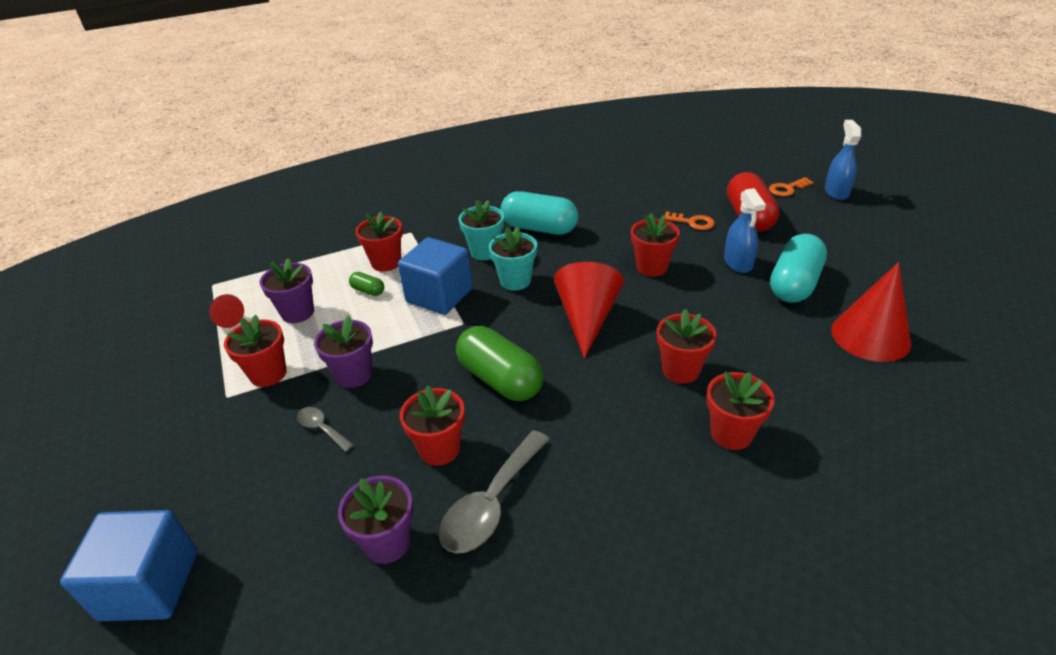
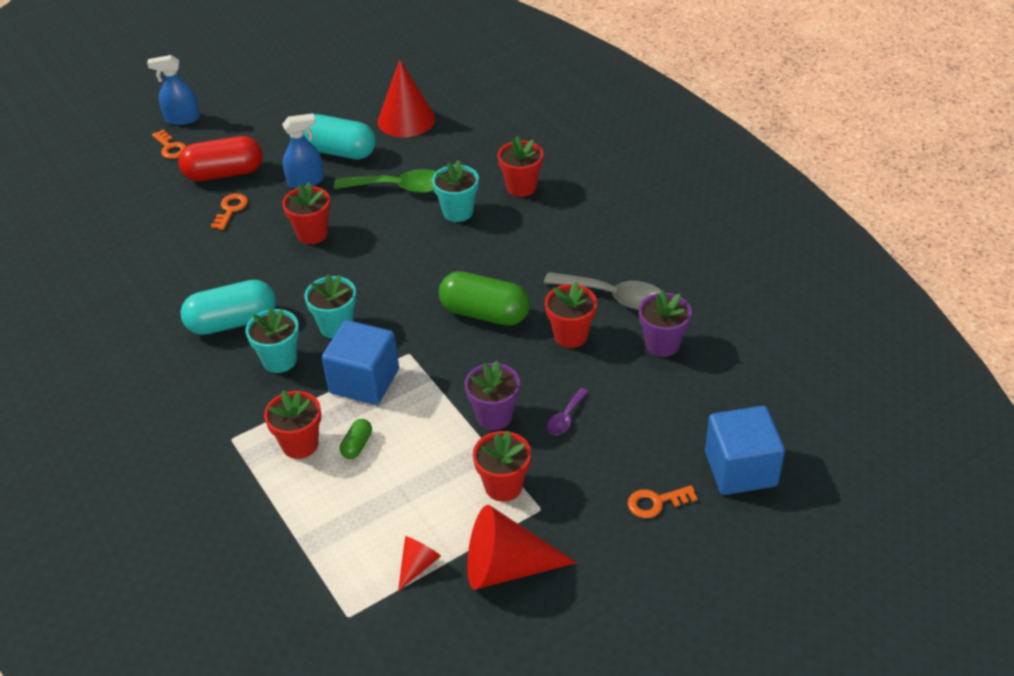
camera: 100 degrees left, 5 degrees up
(167, 488) = (656, 502): none -> orange key
(297, 312) = (401, 498): purple flower pot -> none
(321, 428) = (565, 418): grey spoon -> purple spoon
(500, 379) = (485, 313): green capsule -> green capsule turned 75 degrees clockwise
(539, 228) = (232, 322): turquoise capsule -> turquoise capsule turned 60 degrees clockwise
(587, 318) = (395, 269): red cone -> red cone (506, 567)
(681, 370) = (458, 212): red flower pot -> turquoise flower pot
(728, 326) = (399, 187): none -> green spoon

